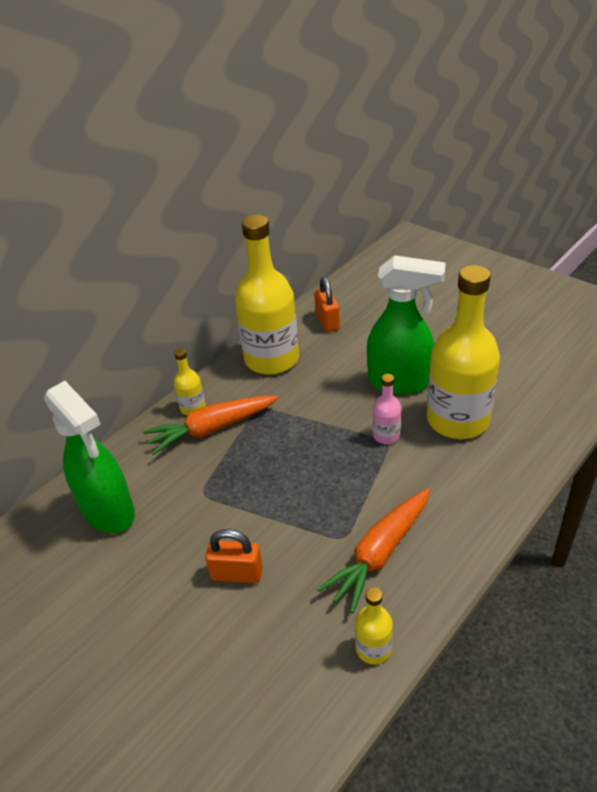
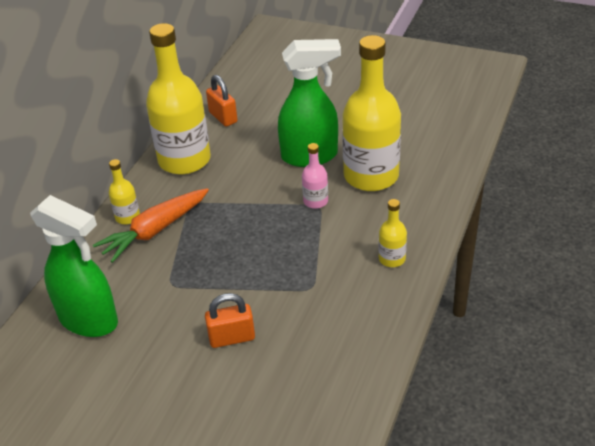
camera: 20 degrees left, 0 degrees up
(373, 648) = (368, 360): yellow bottle -> yellow bottle (392, 259)
(379, 554) = (346, 292): orange carrot -> none

